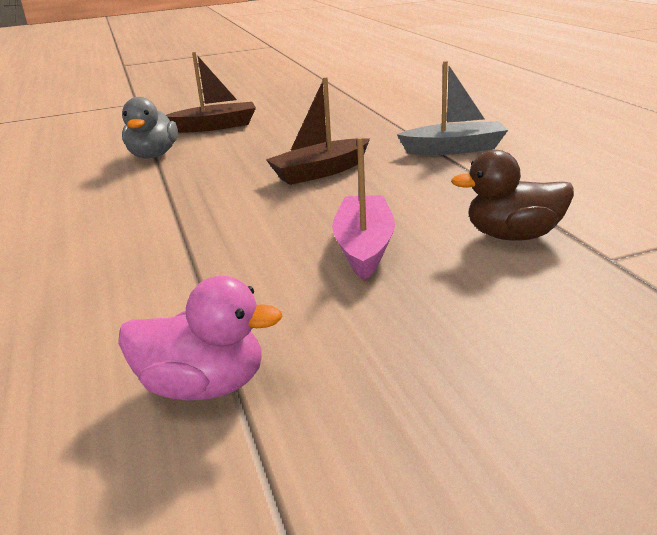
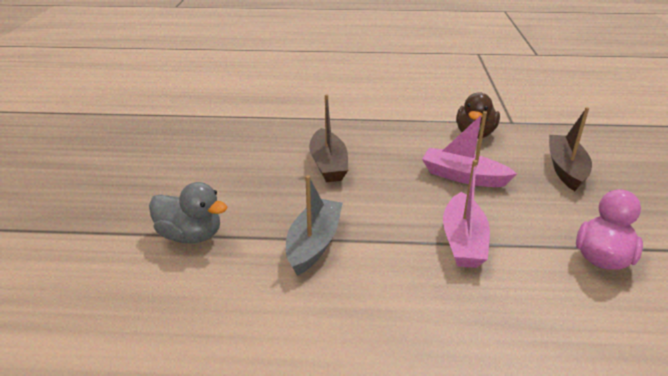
camera: 70 degrees left, 5 degrees up
(200, 270) = (463, 241): none -> pink boat
(215, 126) = (149, 189): brown boat -> brown boat (565, 169)
(454, 149) = (336, 113): grey boat -> grey boat (314, 244)

